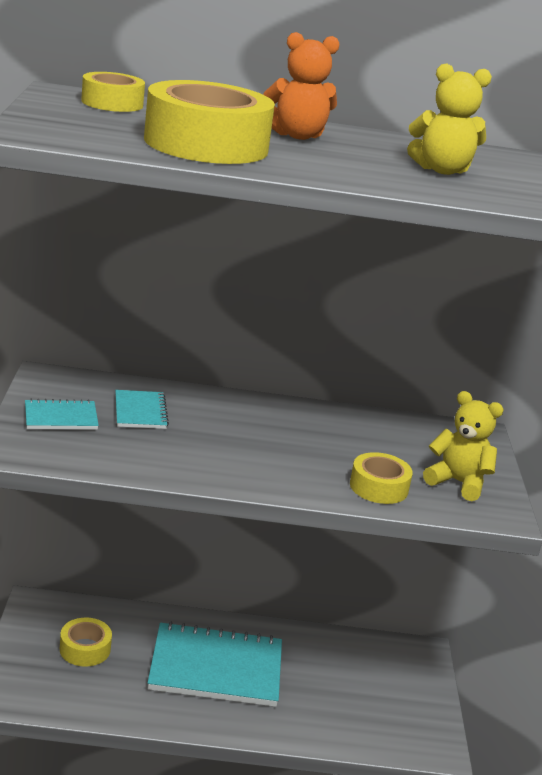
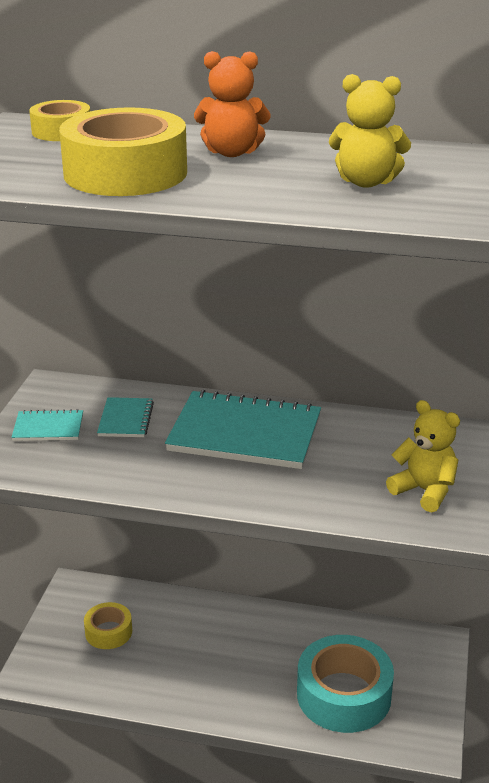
camera: 15 degrees right, 5 degrees up
(216, 668) = (227, 654): turquoise notebook -> turquoise notebook (245, 434)
(342, 704) = (344, 695): none -> turquoise tape
(379, 487) = (337, 497): yellow tape -> none

